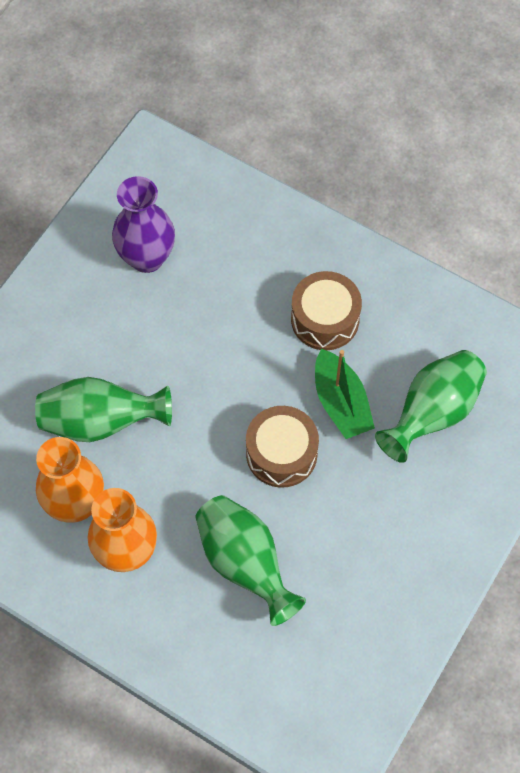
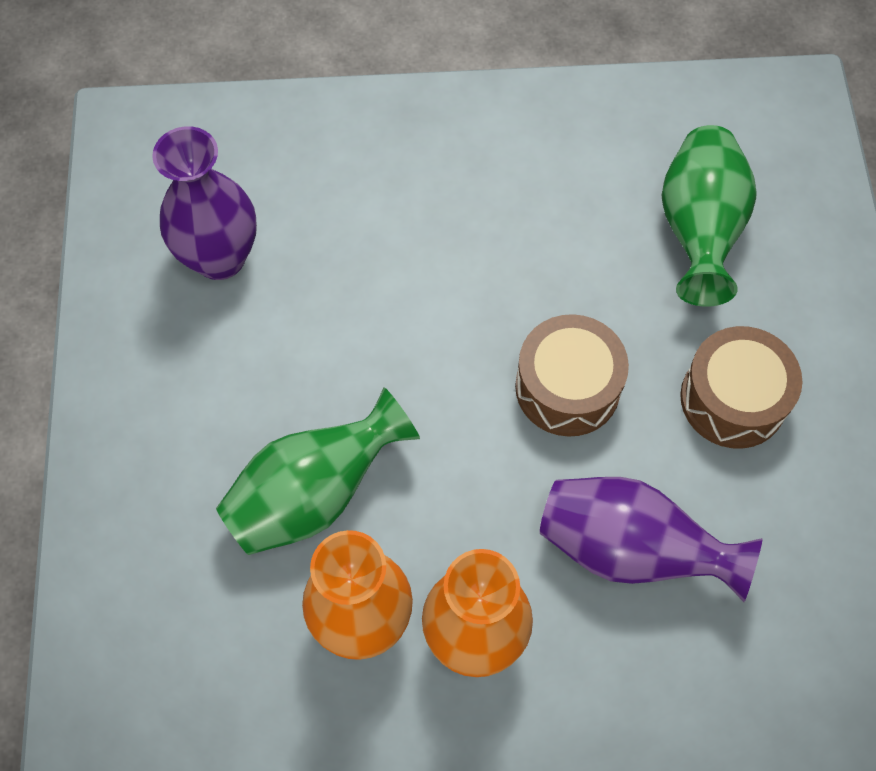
camera: 35 degrees left, 0 degrees up
(245, 563) = (631, 549): green vase -> purple vase
(325, 319) = (493, 200): brown drum -> brown drum (733, 399)
(341, 402) = (588, 283): green boat -> none

